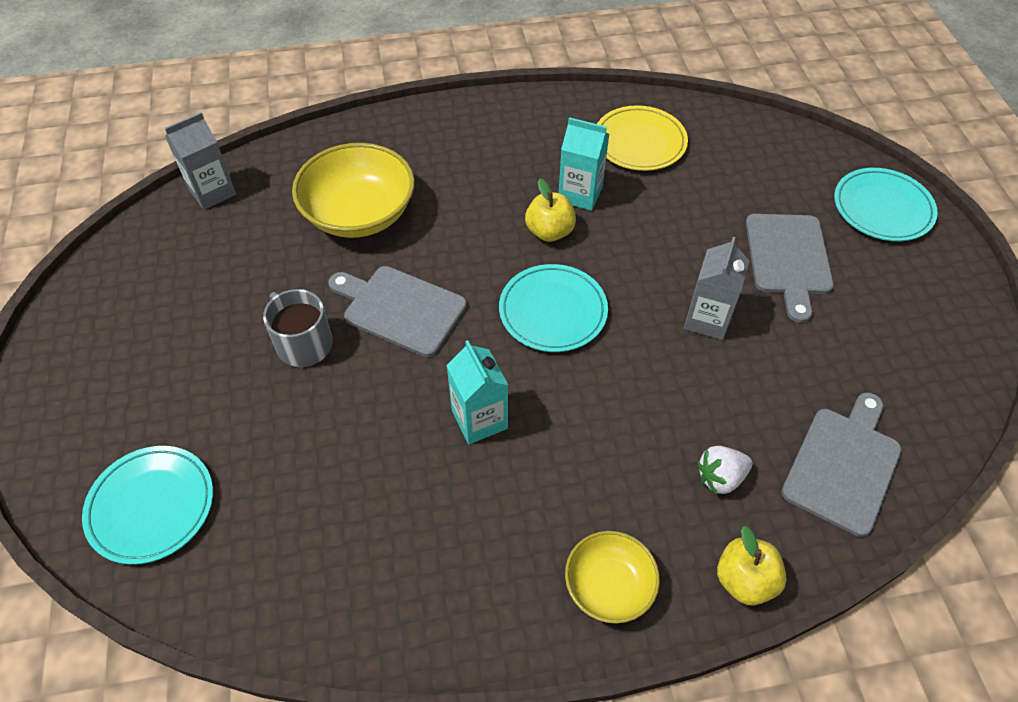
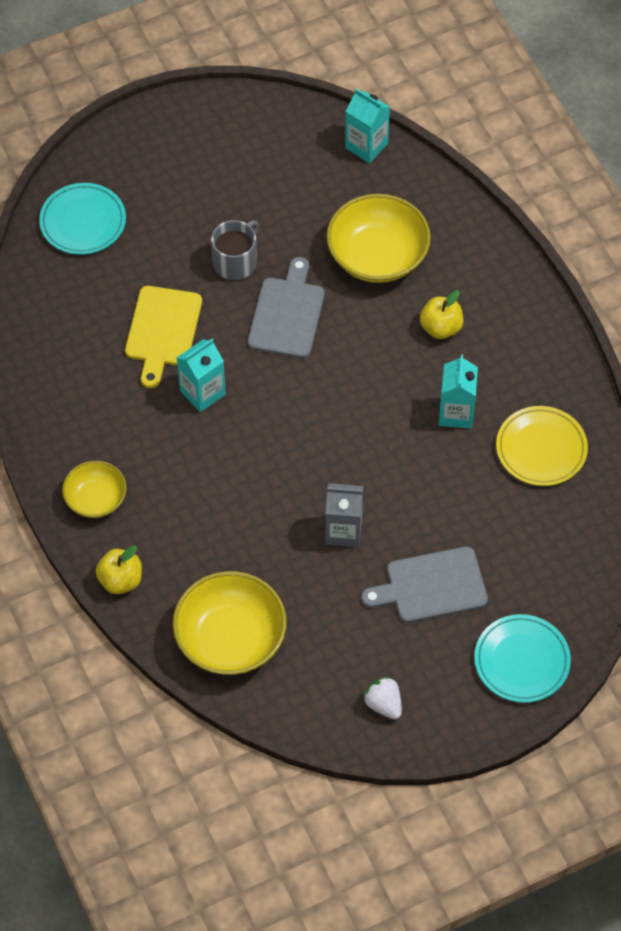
camera: 75 degrees right, 5 degrees up
(212, 192) = (366, 146): grey carton -> turquoise carton
(370, 444) = (163, 331): none -> yellow cutting board
(549, 231) = (403, 399): yellow apple -> yellow apple (441, 327)
(553, 311) = (317, 419): turquoise plate -> none
(720, 477) = (197, 556): white strawberry -> white strawberry (383, 704)
(843, 465) = (230, 638): grey cutting board -> yellow bowl

